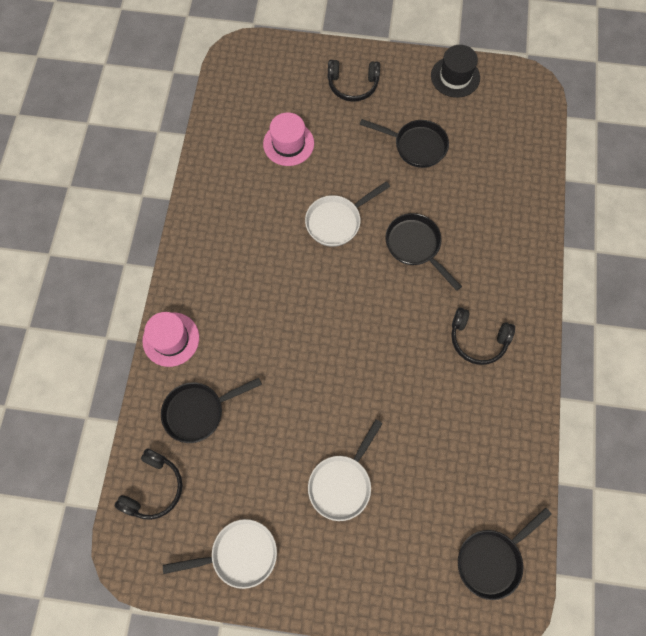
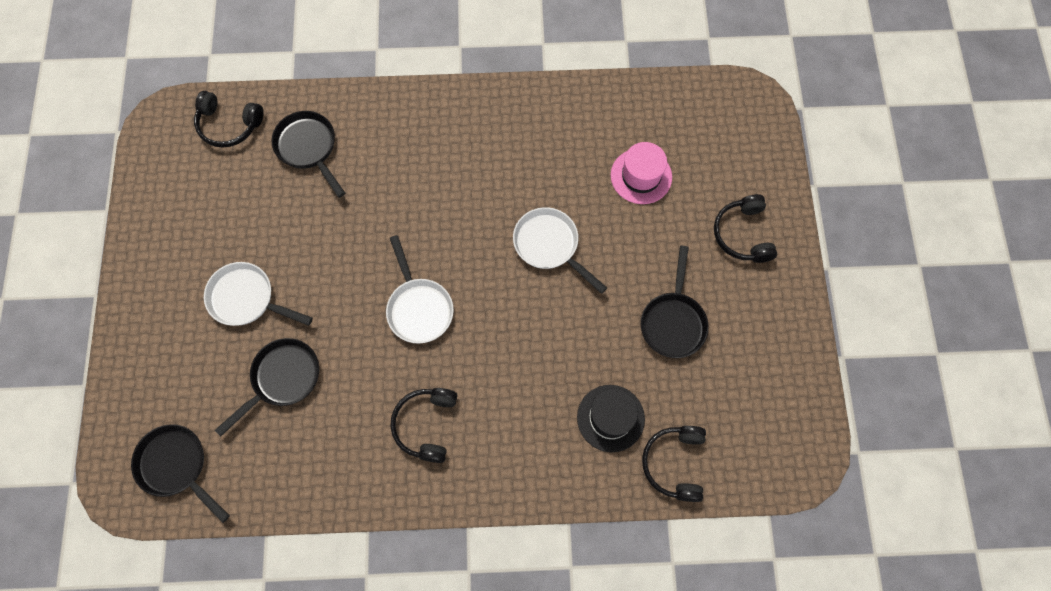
camera: 80 degrees right, 0 degrees up
(171, 339) = (382, 106): pink hat -> none
(239, 554) = (170, 213): white pan -> white pan (419, 308)
(415, 246) = (534, 338): black pan -> black pan (282, 379)
(455, 77) = (790, 358): black hat -> black hat (610, 418)
(525, 167) = (674, 463): none -> black headphones

